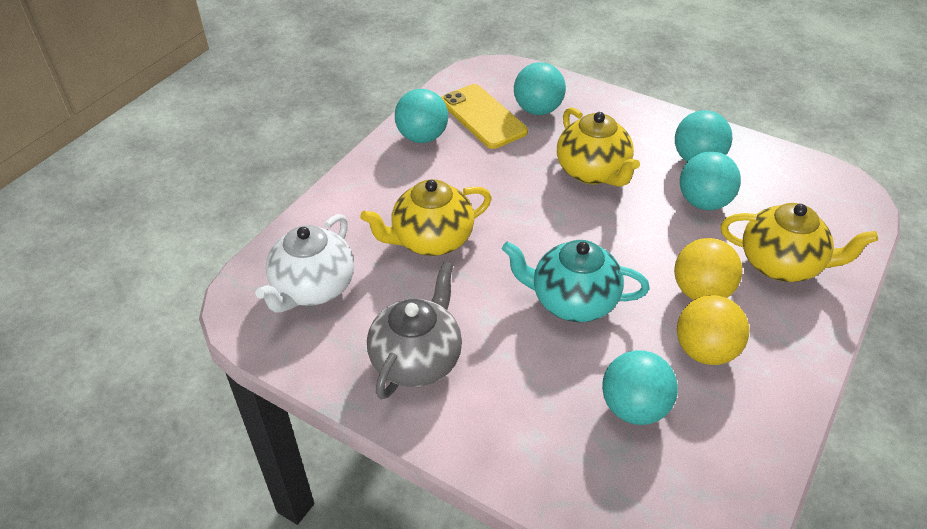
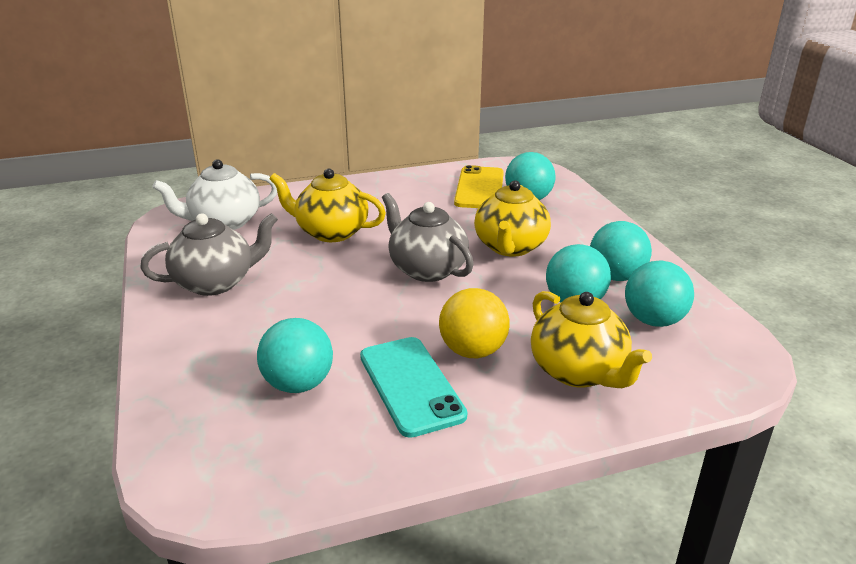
camera: 40 degrees right, 15 degrees down
(422, 137) = (418, 183): turquoise ball -> turquoise ball (653, 320)
(565, 233) = (426, 269): none -> grey teapot
(572, 301) = (364, 306): turquoise teapot -> none
(705, 351) = (411, 385): yellow ball -> turquoise phone

